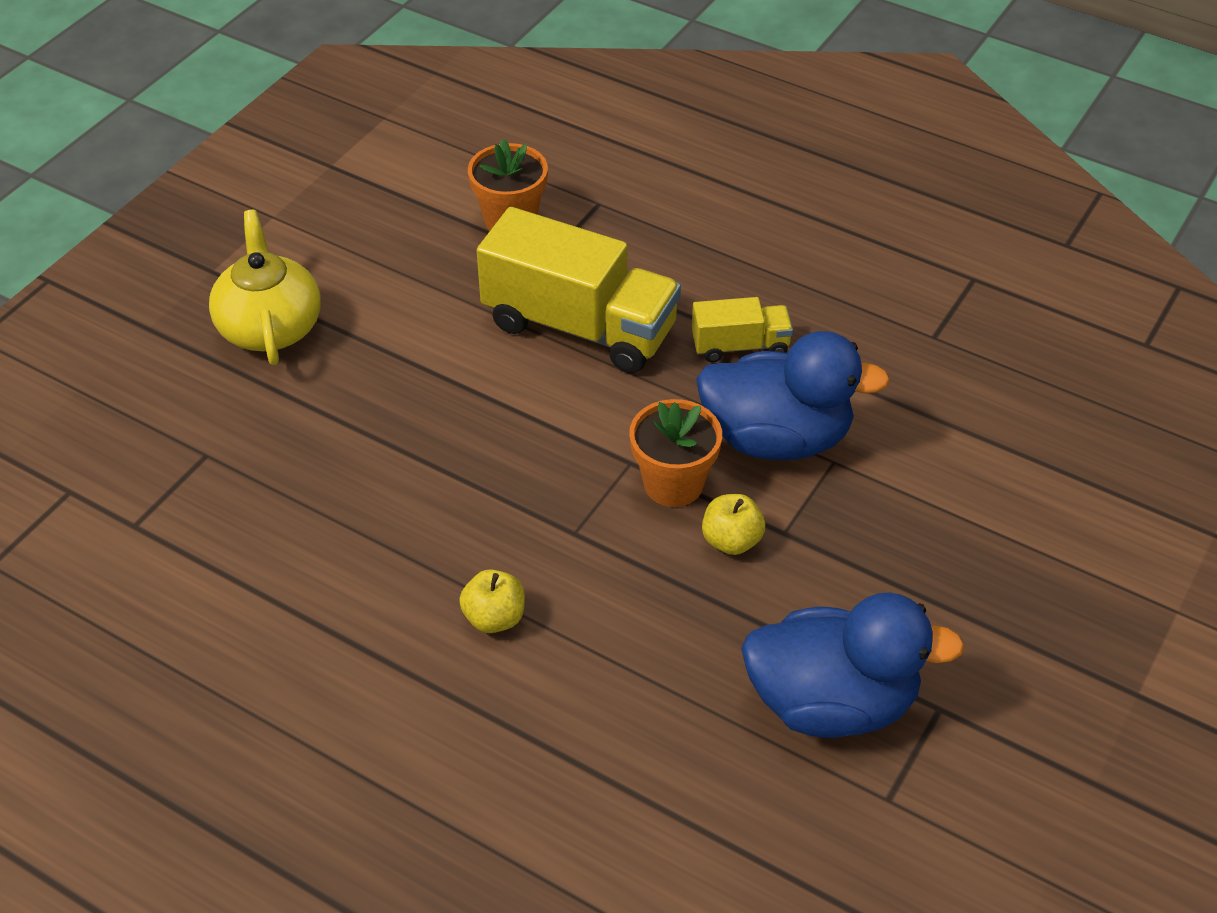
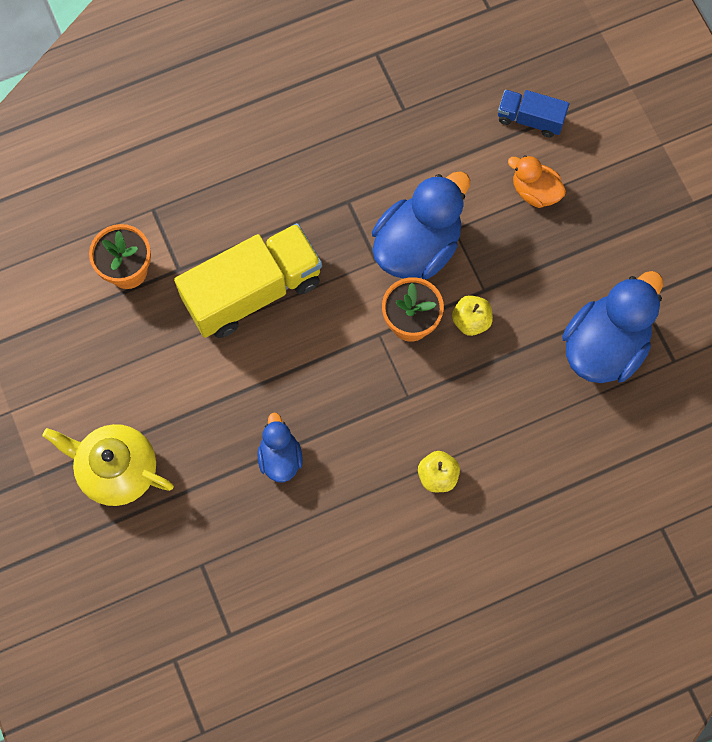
camera: 55 degrees left, 25 degrees up
(395, 454) = (280, 457): none -> blue duck
(740, 346) = (334, 215): yellow truck -> none
(966, 512) = (535, 191): none -> orange duck
(1053, 457) = (530, 119): none -> blue truck

